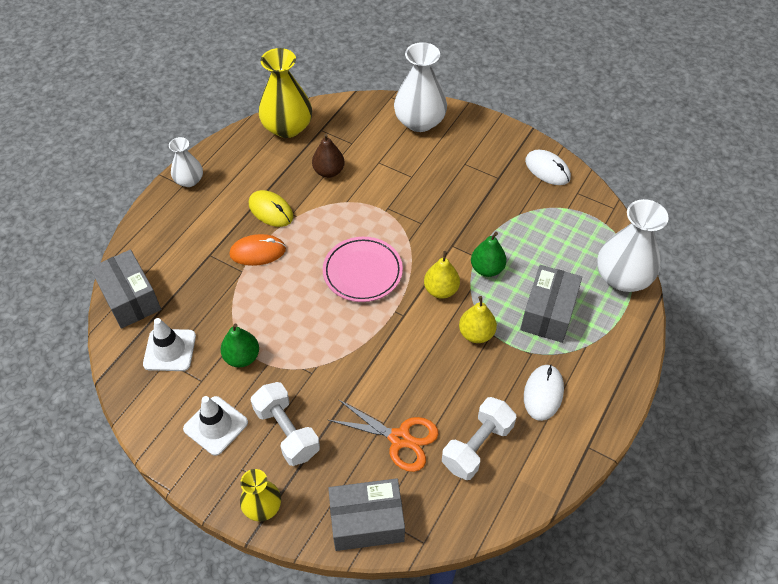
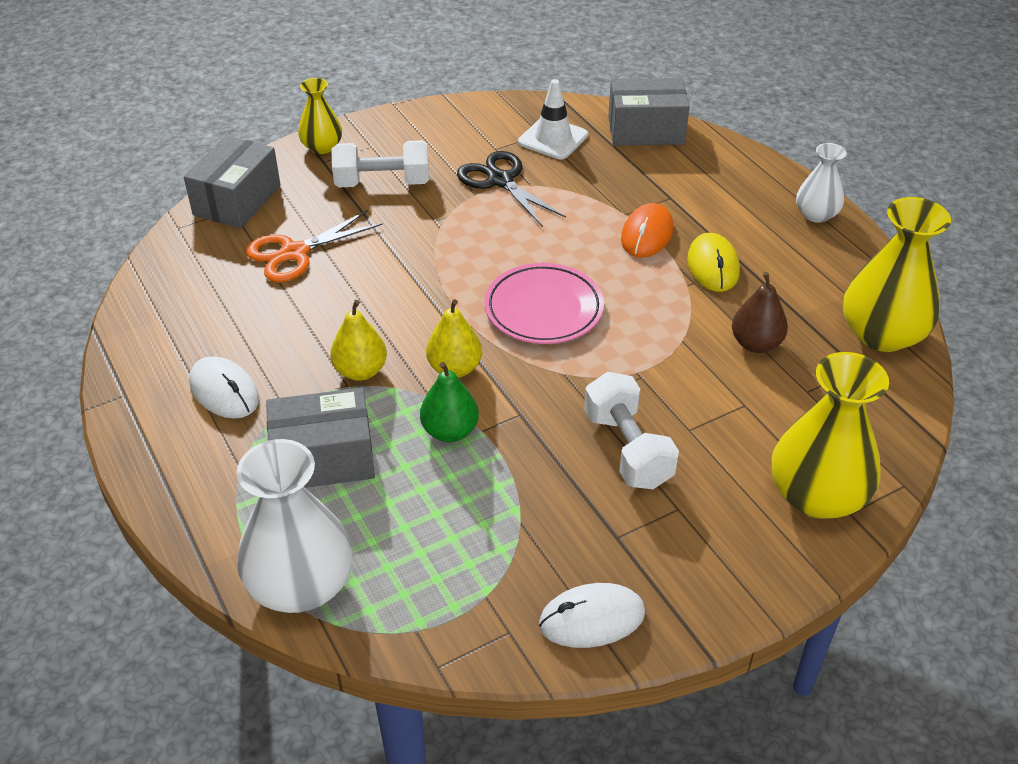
camera: 120 degrees right, 10 degrees down
(215, 425) = (434, 143): white traffic cone -> none
(242, 357) = (500, 180): green pear -> black scissors
(271, 210) = (713, 266): yellow mouse -> yellow mouse turned 75 degrees counterclockwise
(419, 121) = (817, 495): white vase -> yellow vase
(477, 446) = (225, 305): white dumbbell -> white dumbbell (628, 449)
(548, 313) = (324, 458): grey box -> grey box turned 60 degrees counterclockwise

